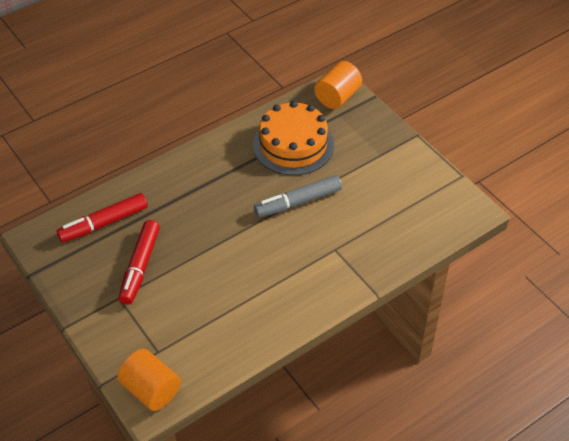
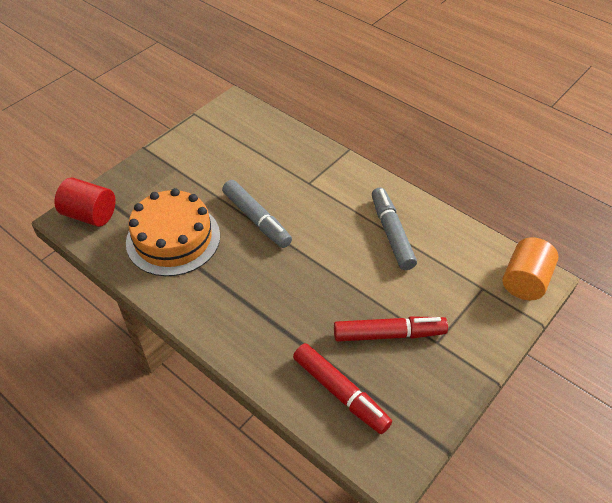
camera: 105 degrees left, 0 degrees up
(247, 299) = (391, 233): none -> grey marker
(337, 97) = (90, 215): orange cylinder -> red cylinder

